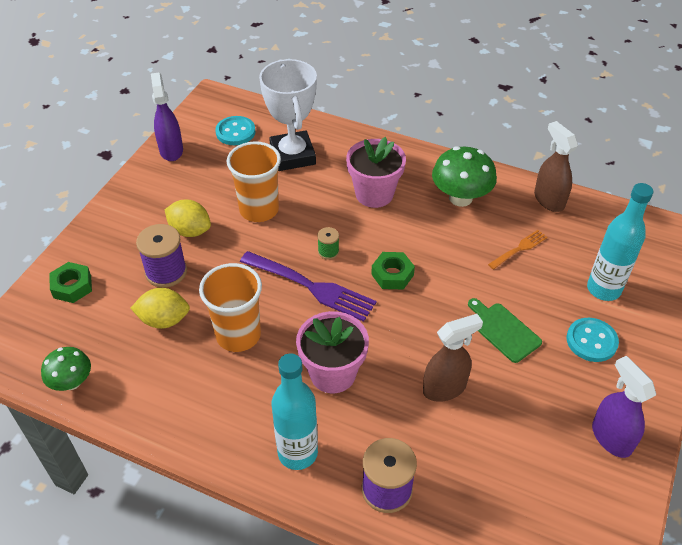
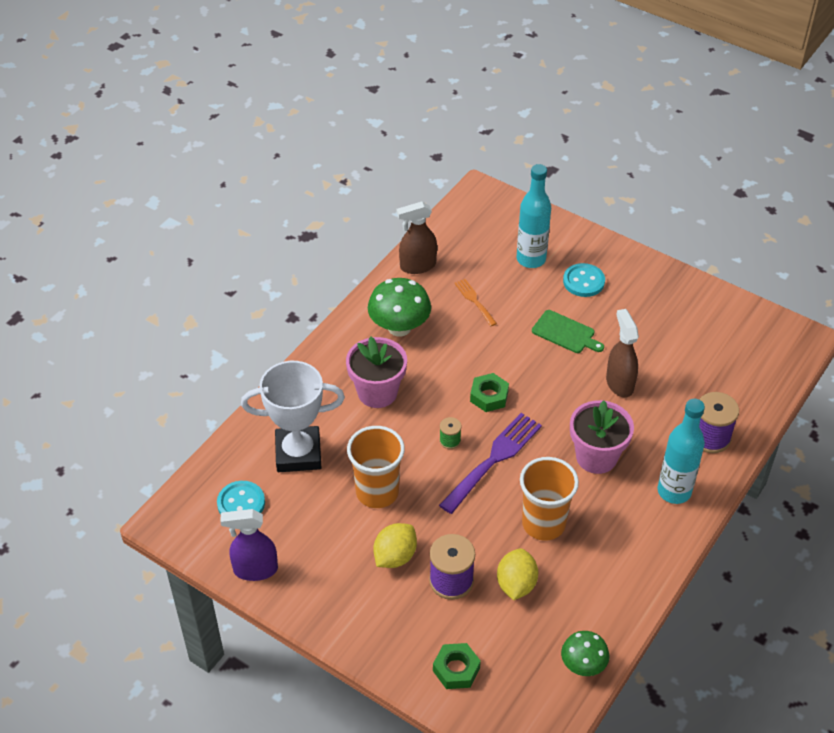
camera: 80 degrees left, 0 degrees up
(503, 330) = (565, 333): green cutting board -> green cutting board turned 120 degrees counterclockwise
(611, 437) = (674, 295): purple spray bottle -> none

